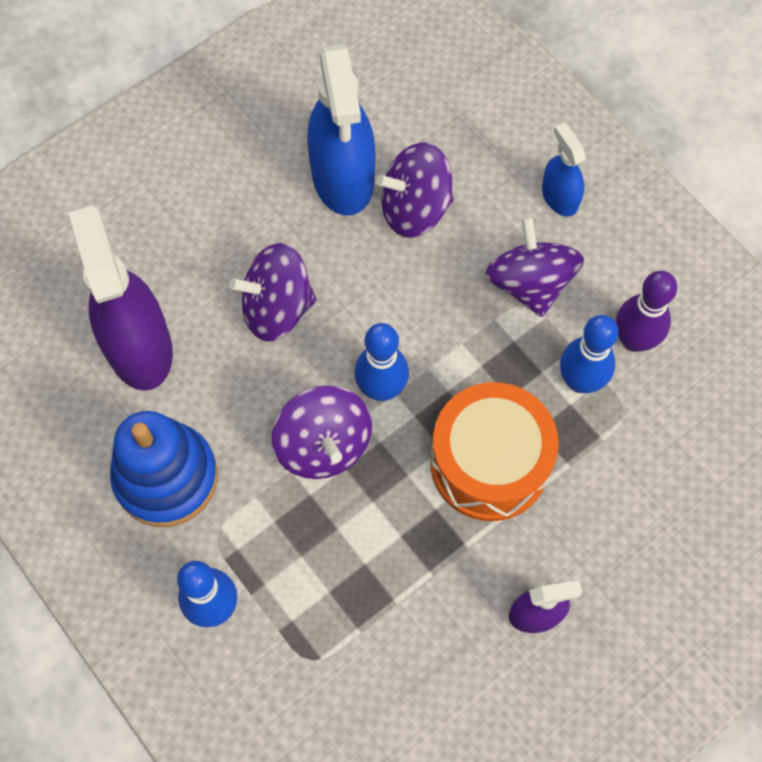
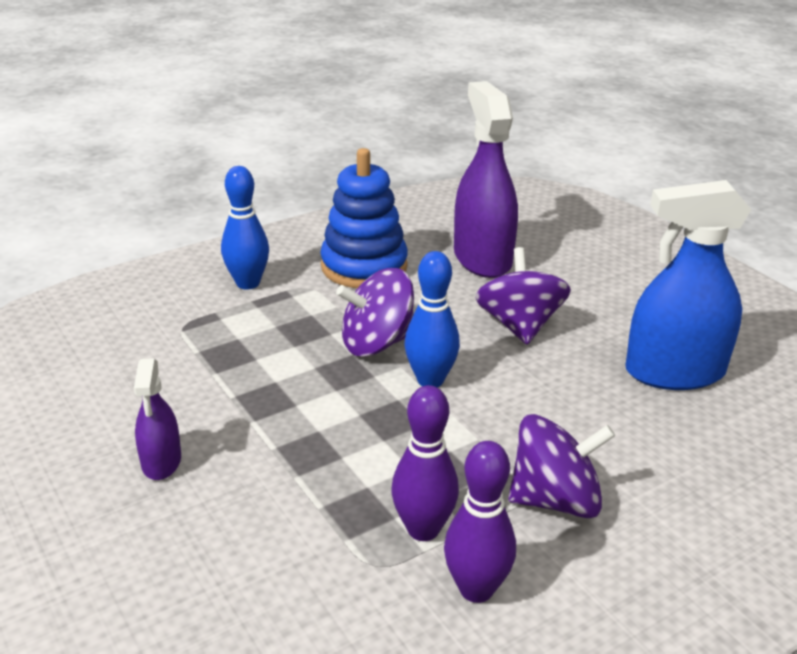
camera: 95 degrees right, 35 degrees down
(139, 347) = (482, 258): purple spray bottle -> purple spray bottle turned 90 degrees counterclockwise
(415, 208) = (644, 418): purple spinning top -> none
(489, 463) = (335, 445): orange drum -> none
(559, 197) = (684, 541): blue spray bottle -> none
(580, 381) = (423, 529): blue bowling pin -> purple bowling pin

